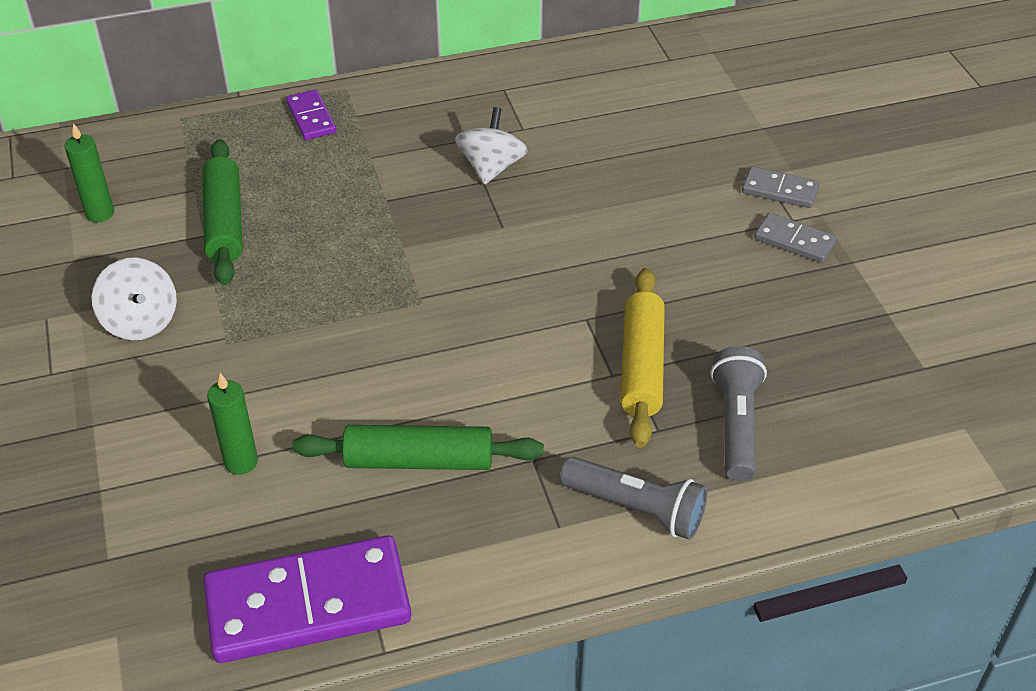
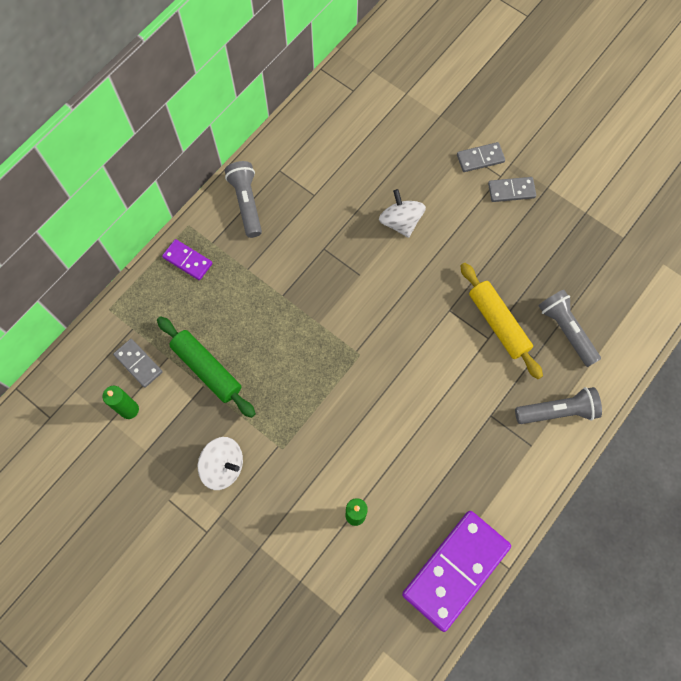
camera: 35 degrees left, 25 degrees up
(156, 179) = (138, 363): none -> grey domino
(419, 461) = (439, 454): green rolling pin -> none
(433, 100) = (246, 203): none -> grey flashlight
(491, 167) = (320, 235): white spinning top -> white spinning top (400, 222)

